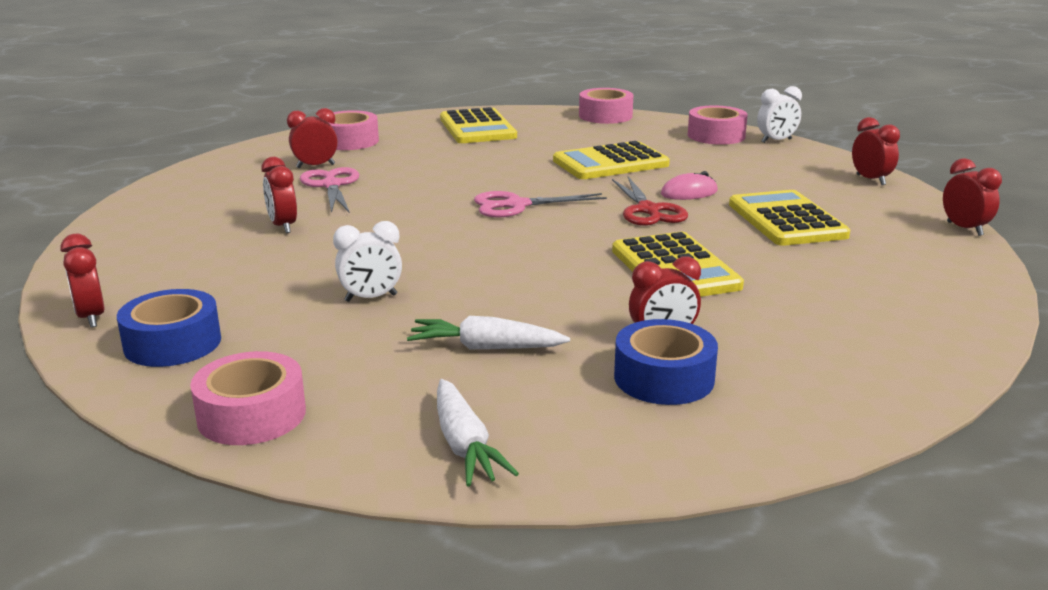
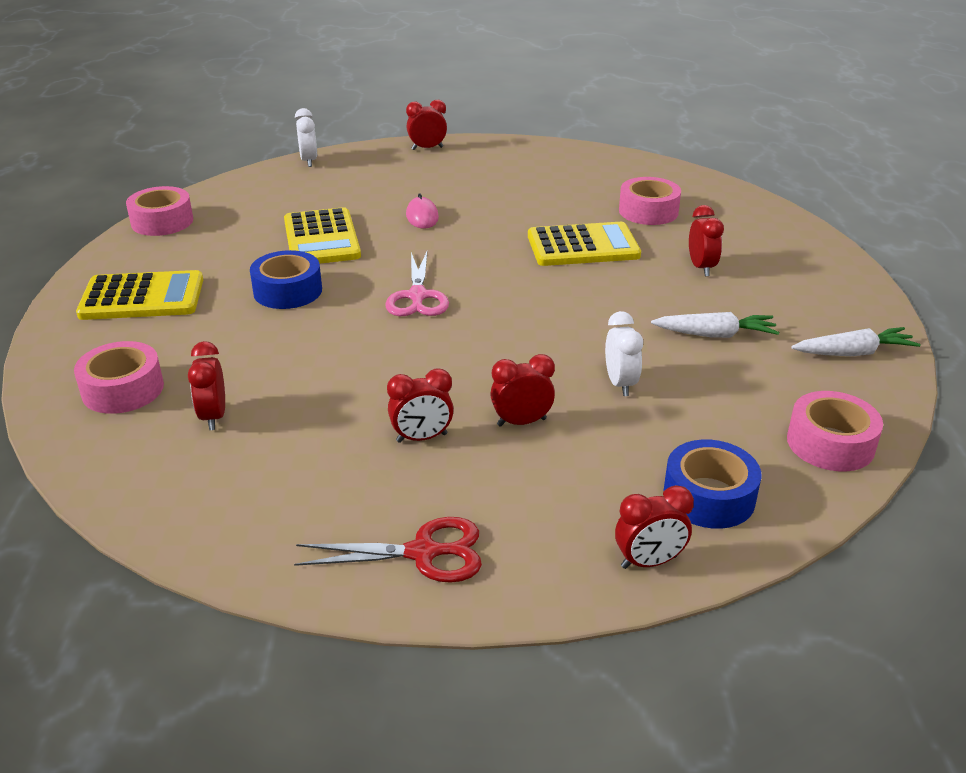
camera: 80 degrees left, 10 degrees up
(331, 185) = (296, 404): pink scissors -> none
(486, 347) = (715, 335): white carrot -> white carrot turned 105 degrees counterclockwise
(648, 210) = (457, 239): red scissors -> red scissors (423, 553)
(664, 378) = (756, 275): blue tape -> blue tape (288, 291)
(716, 136) = (274, 182): pink tape -> pink tape (648, 211)
(786, 220) = (499, 192): yellow calculator -> none
(964, 229) = (536, 142): red clock -> red clock (521, 422)

